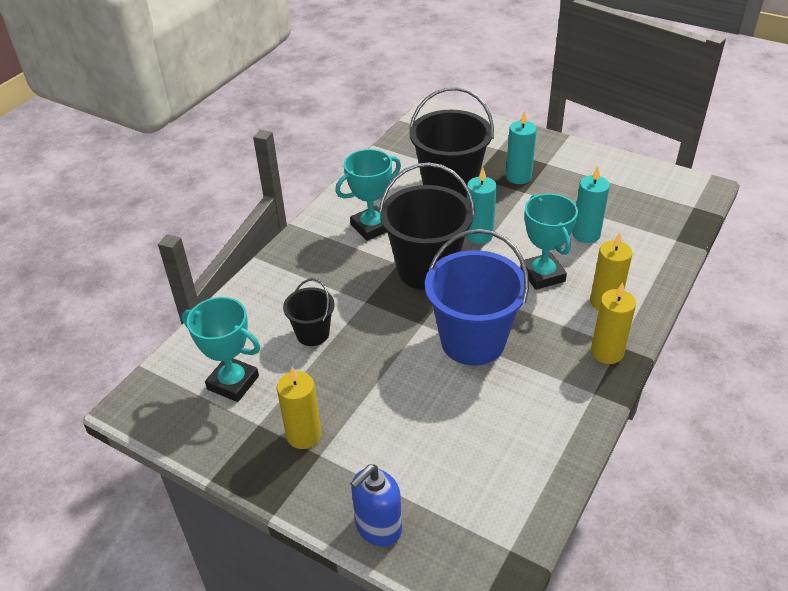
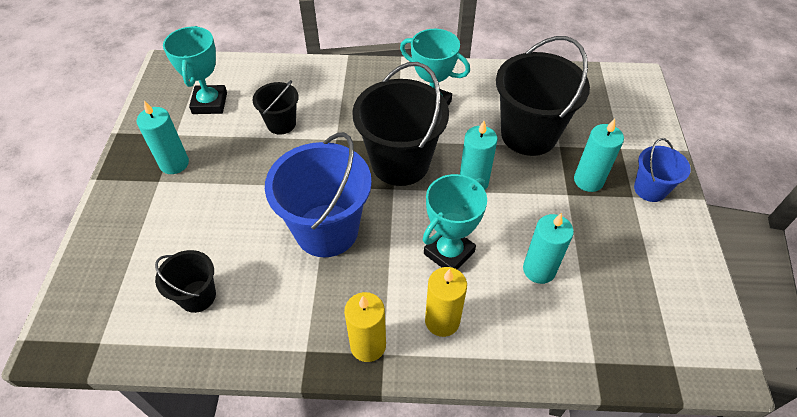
camera: 60 degrees right, 10 degrees up
(304, 435) = (174, 163): yellow candle -> turquoise candle
(378, 528) = (99, 244): blue soap dispenser -> none
(495, 455) = (197, 296): none -> black bucket
(546, 153) = (650, 189): none -> blue bucket

